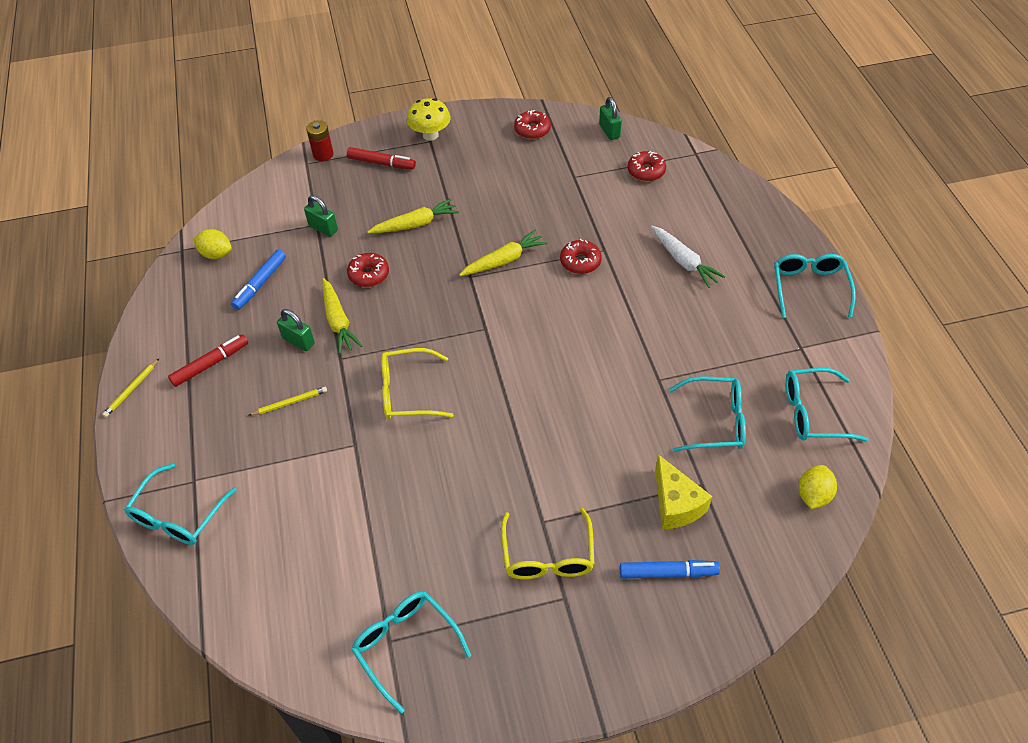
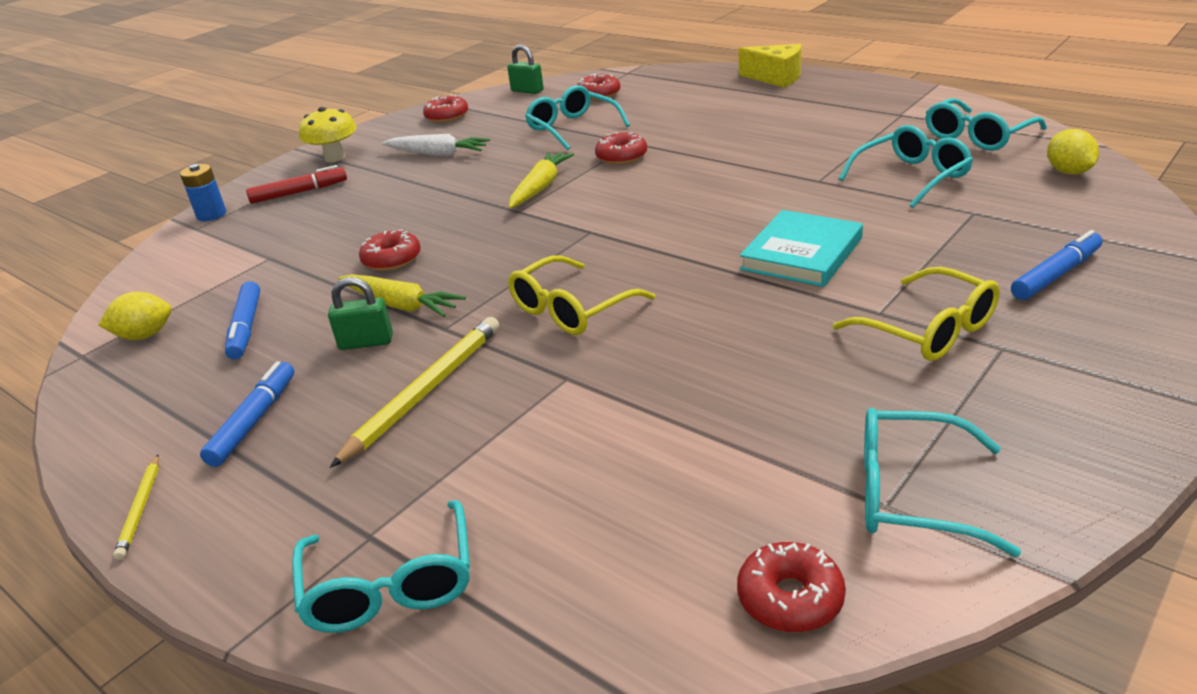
camera: 35 degrees left, 20 degrees down
(210, 364) = (254, 421): red marker -> blue marker
(290, 403) = (425, 392): yellow pencil -> yellow pencil, size x1.90
(299, 652) = (790, 598): none -> red donut
(323, 154) = (211, 215): red battery -> blue battery
(323, 228) = (282, 256): green padlock -> none
(415, 224) = (401, 209): yellow carrot -> none
(565, 441) = (801, 254): none -> turquoise book
(675, 504) = (976, 234): yellow cheese -> yellow cheese (776, 78)
(684, 261) = (718, 119): white carrot -> white carrot (438, 154)
(809, 288) = (847, 88): turquoise glasses -> turquoise glasses (572, 128)

